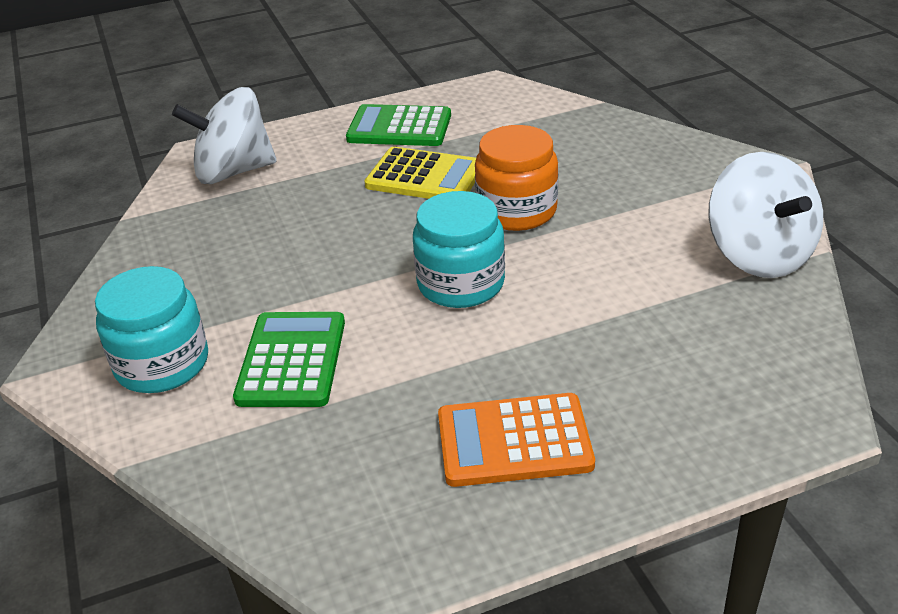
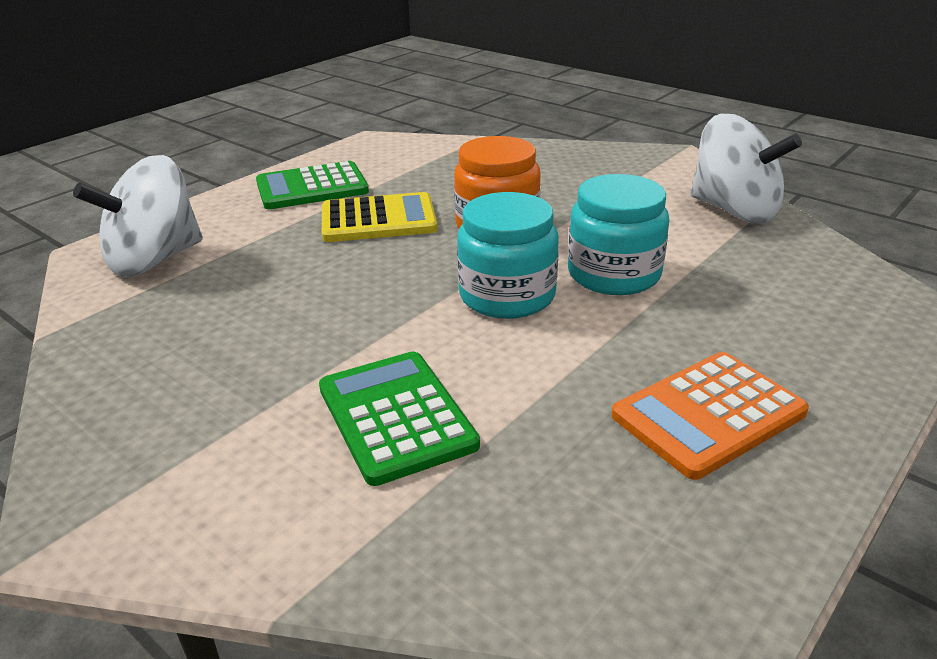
camera: 30 degrees left, 5 degrees down
(162, 364) = (231, 473): turquoise jar -> turquoise jar (614, 274)

